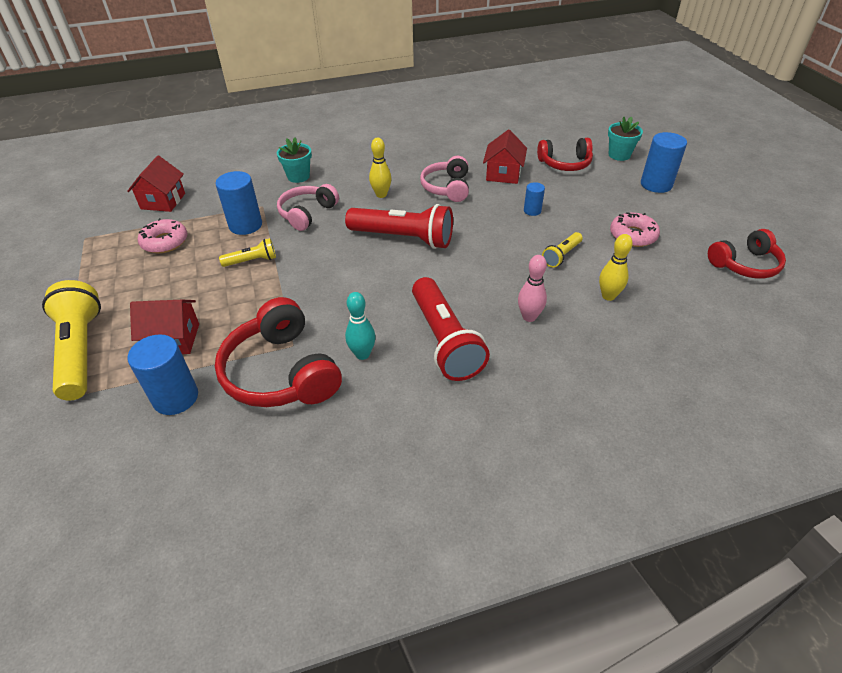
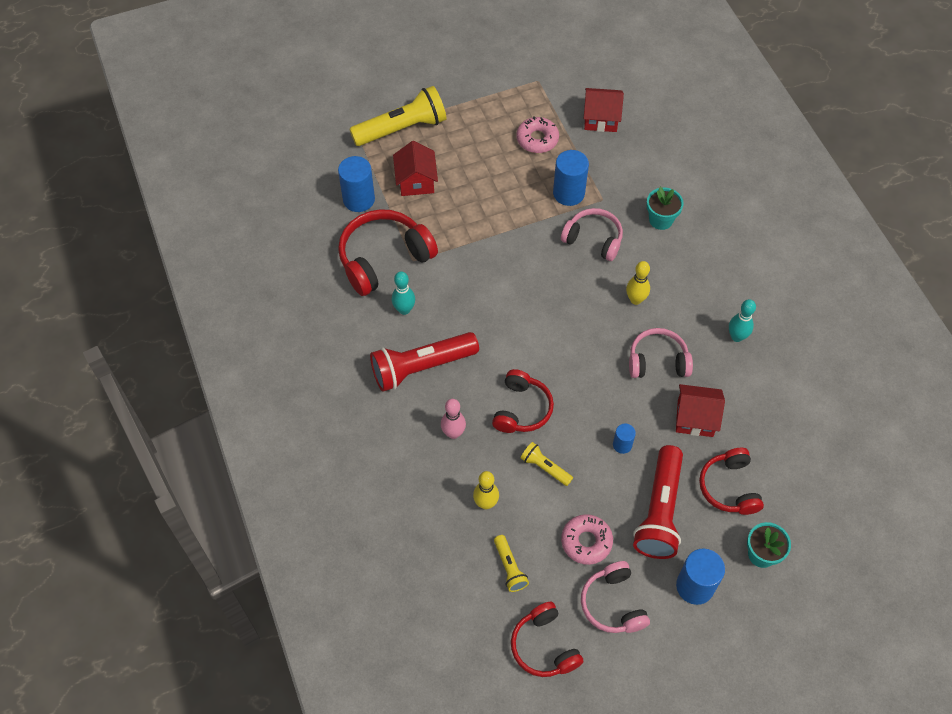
camera: 85 degrees right, 15 degrees up
(252, 261) = (515, 210): yellow flashlight -> yellow flashlight (509, 567)
(403, 238) = (560, 326): red flashlight -> red flashlight (660, 511)
(427, 150) = (736, 337): none -> turquoise bowling pin
(497, 267) = (522, 409): none -> red headphones
(687, 225) = (613, 604): none -> pink headphones

